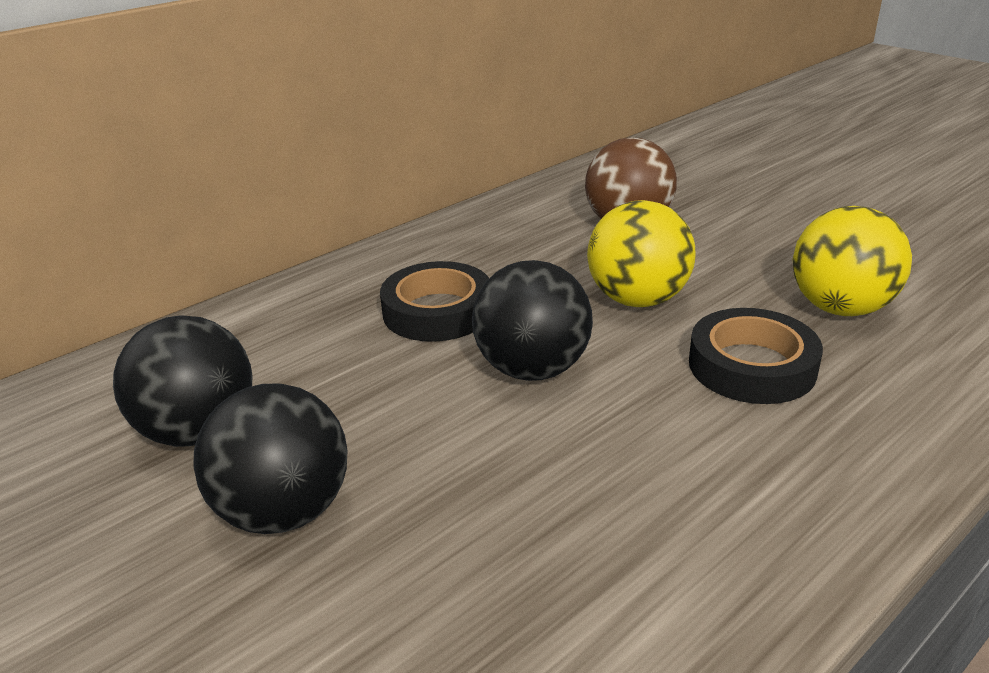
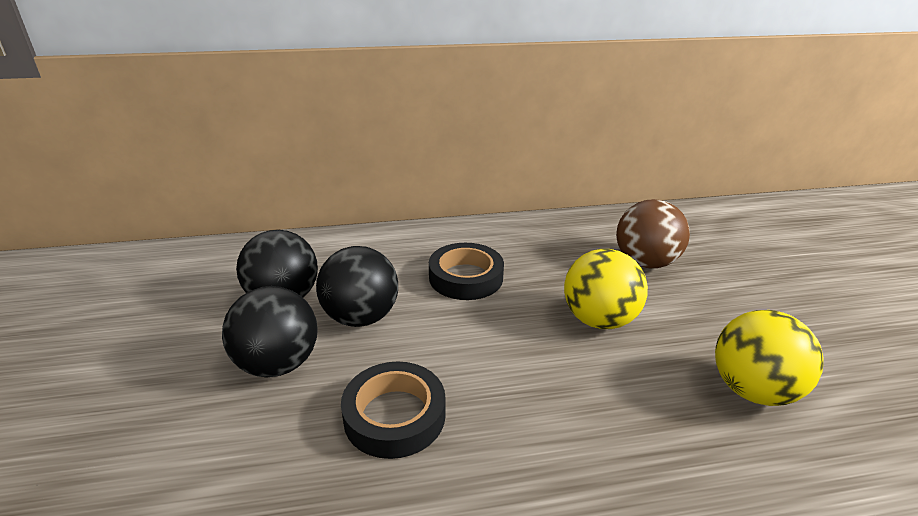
camera: 30 degrees right, 0 degrees up
(532, 369) = (484, 339): black ball -> black ball (361, 317)
(752, 366) = (634, 404): black tape -> black tape (394, 415)

